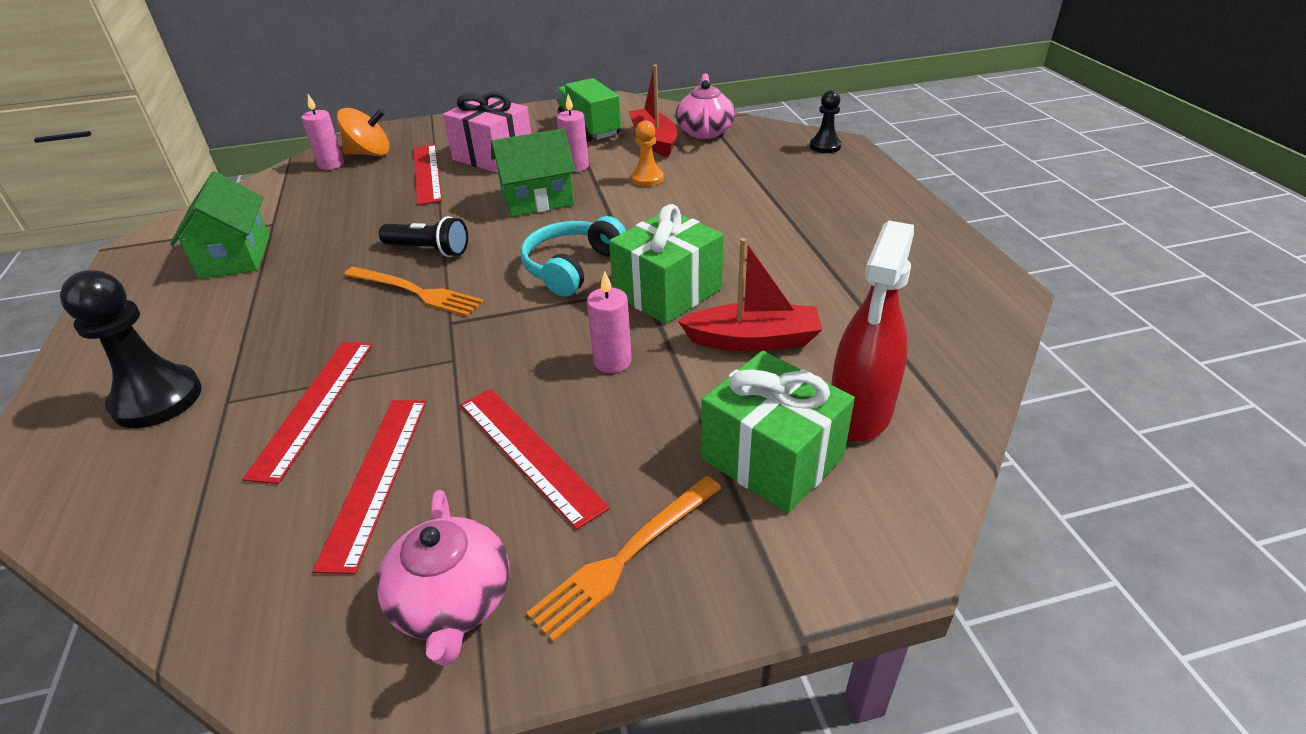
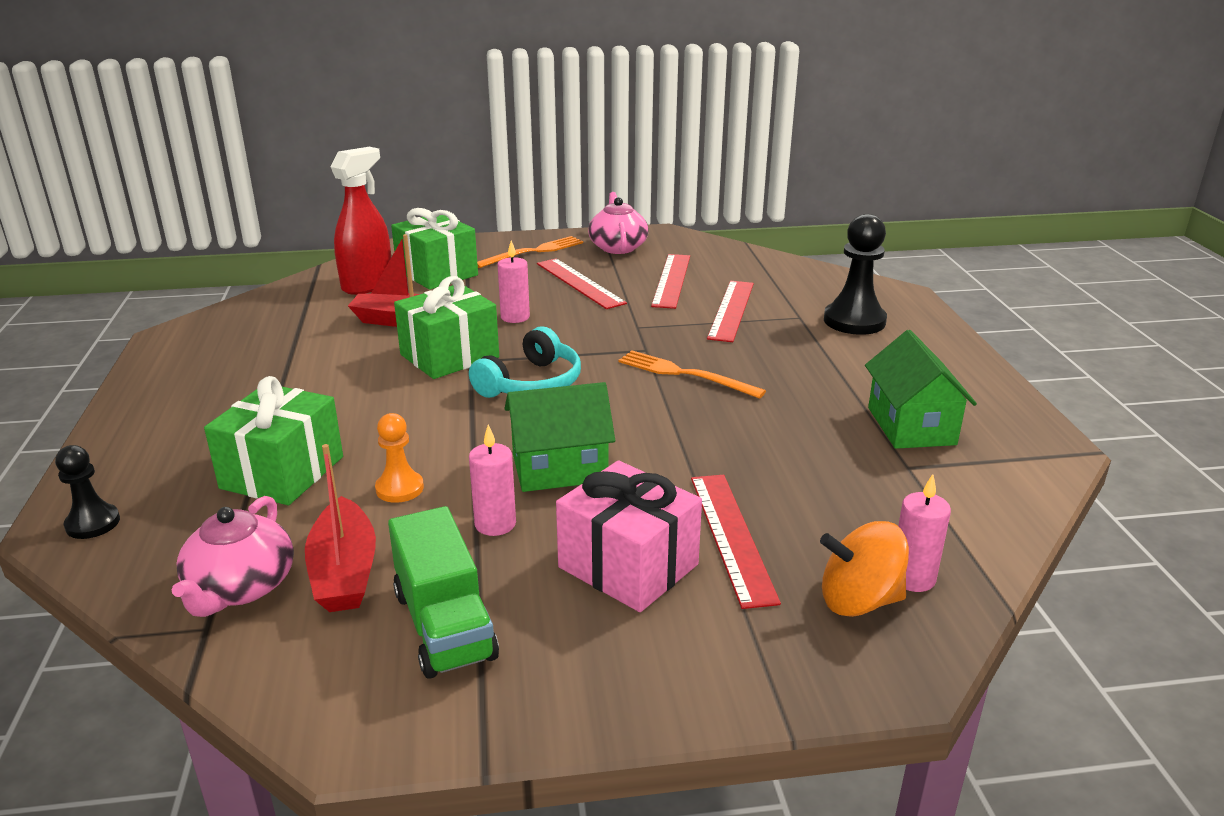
camera: 175 degrees left, 10 degrees down
(429, 250) = (686, 413): black flashlight -> none
(736, 180) = (282, 472): none -> green gift

